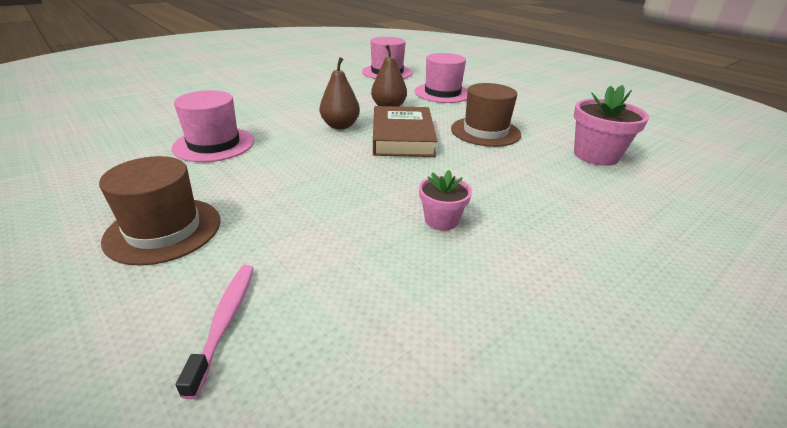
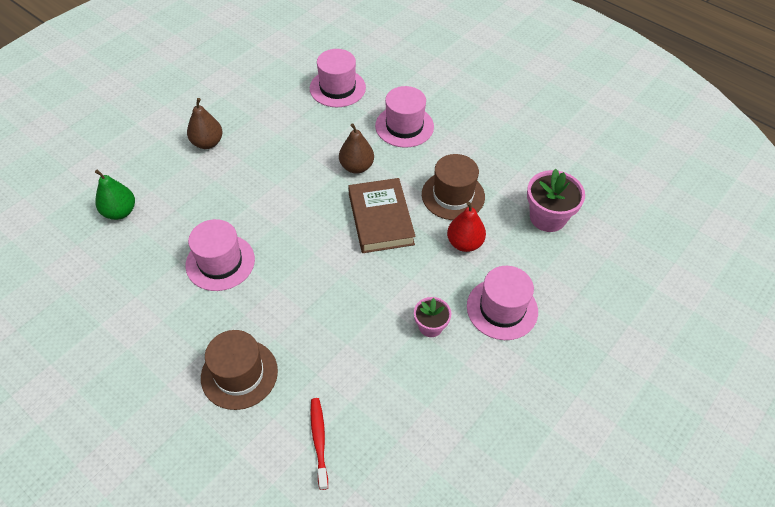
camera: 10 degrees left, 20 degrees up
(144, 107) = (120, 212): none -> green pear
(225, 322) = (319, 440): pink toothbrush -> red toothbrush
(340, 126) = (320, 210): brown pear -> brown pear (207, 143)
(495, 162) = (464, 243): none -> red pear
(542, 217) = (502, 309): none -> pink hat

